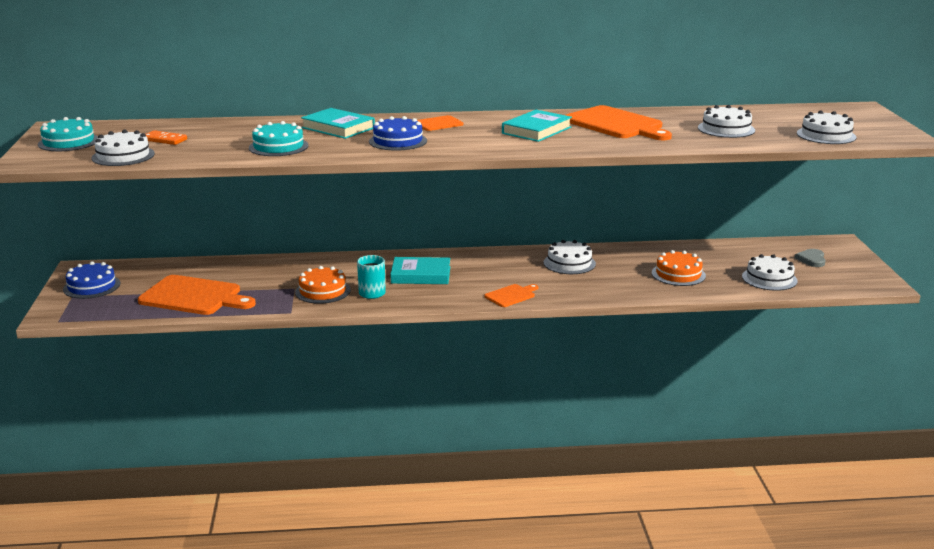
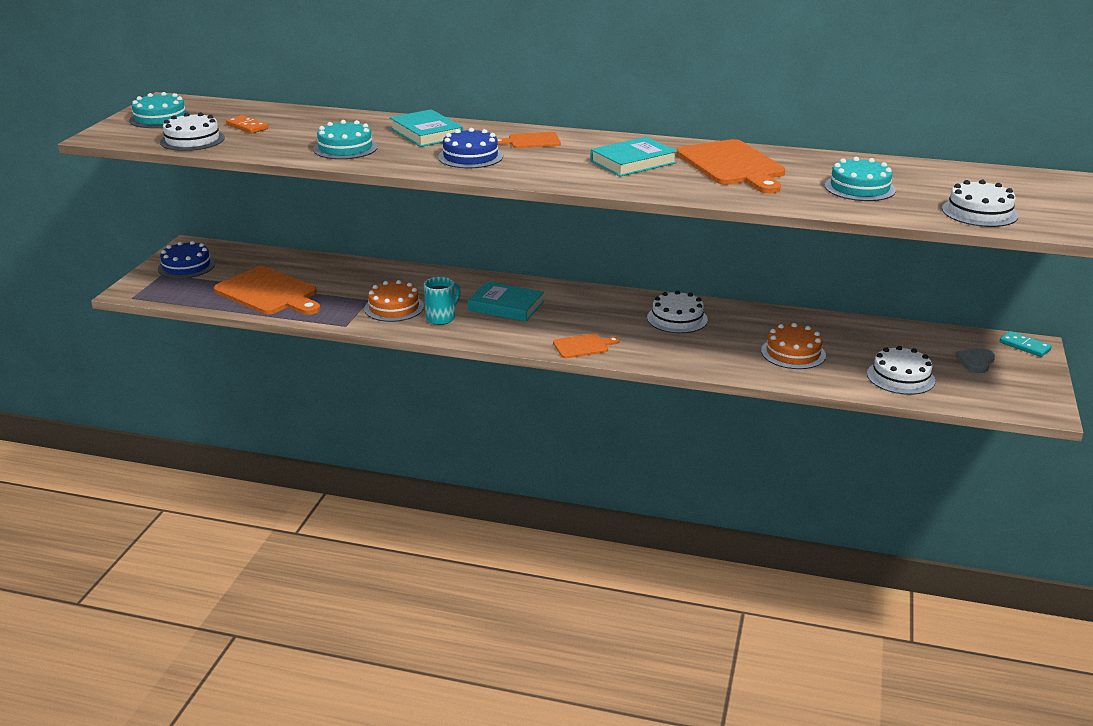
camera: 20 degrees right, 5 degrees up
(726, 129) = (859, 188): white cake -> turquoise cake
(835, 243) = (1024, 346): none -> turquoise domino

